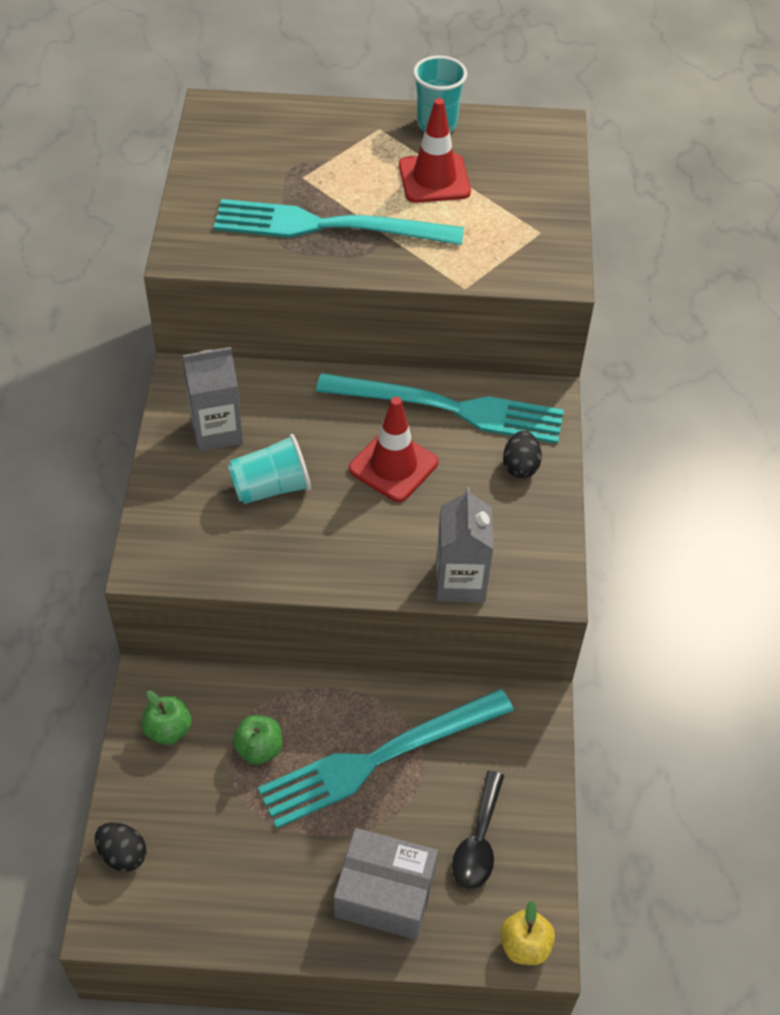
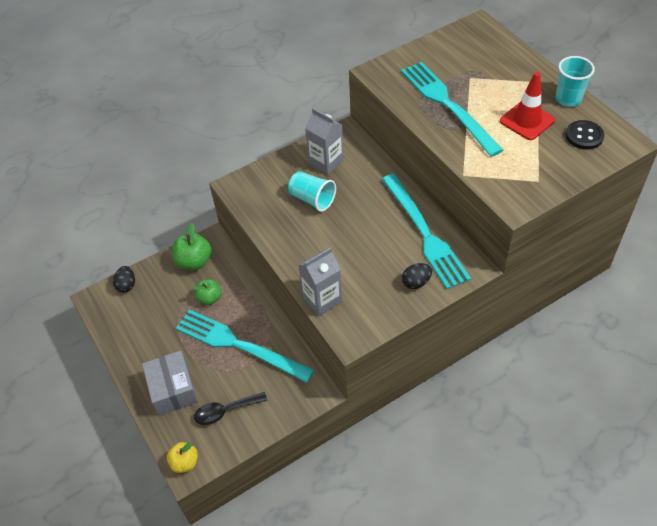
camera: 60 degrees right, 0 degrees up
(168, 730) = (194, 261): green apple -> green apple, size x1.51
(393, 466) = (367, 234): red traffic cone -> none
(509, 152) = (584, 136): none -> black button

